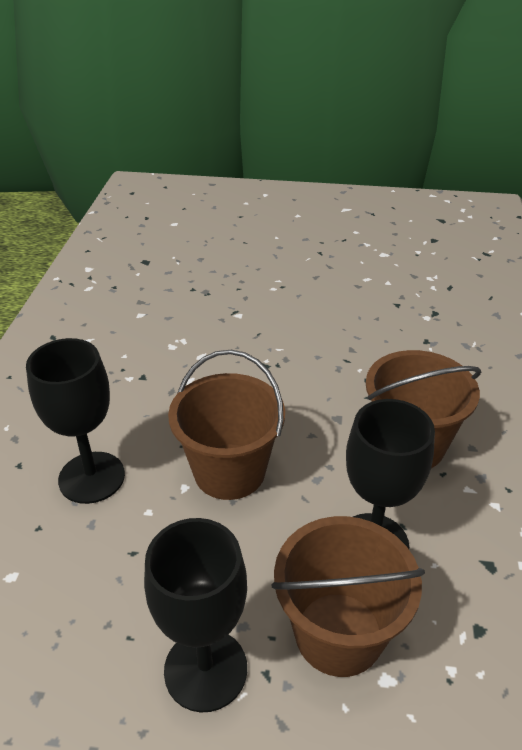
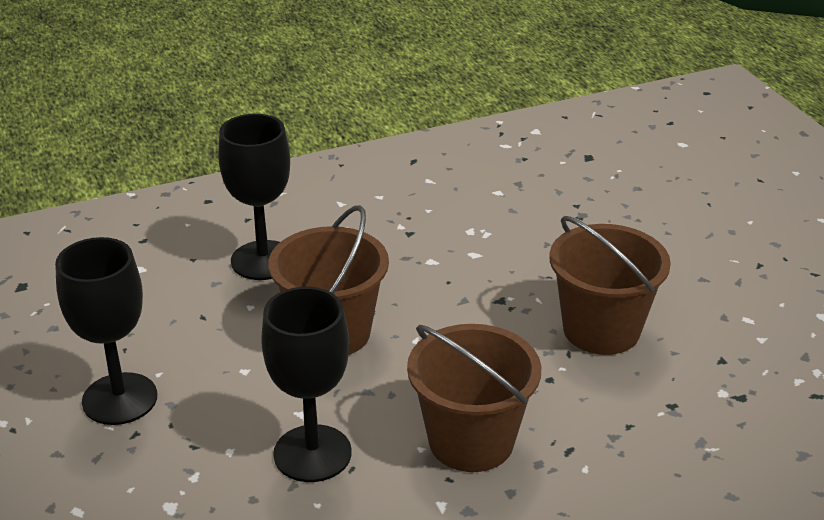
camera: 60 degrees right, 5 degrees down
(338, 633) = (198, 462): brown bucket -> brown bucket (601, 330)

